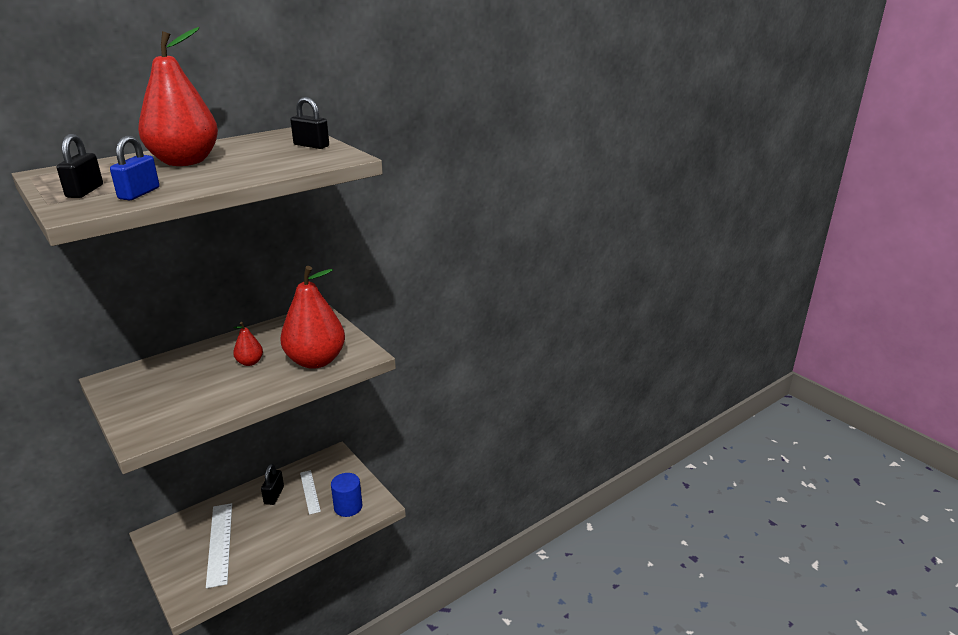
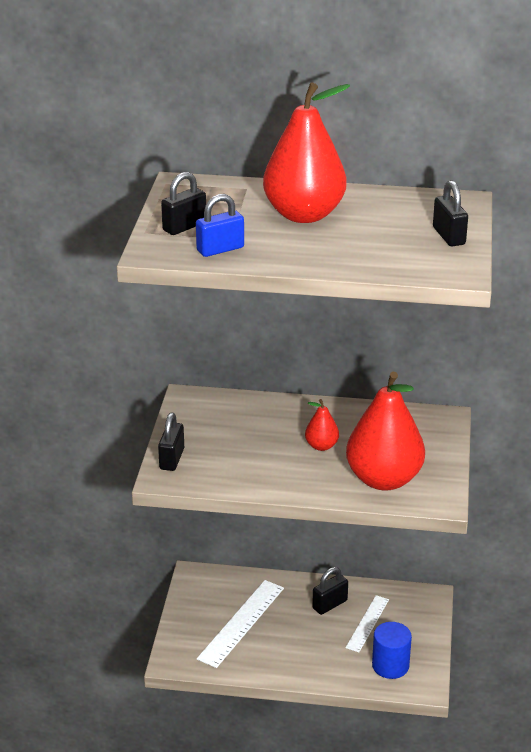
camera: 45 degrees right, 5 degrees up
(134, 423) = (172, 459): none -> black padlock

